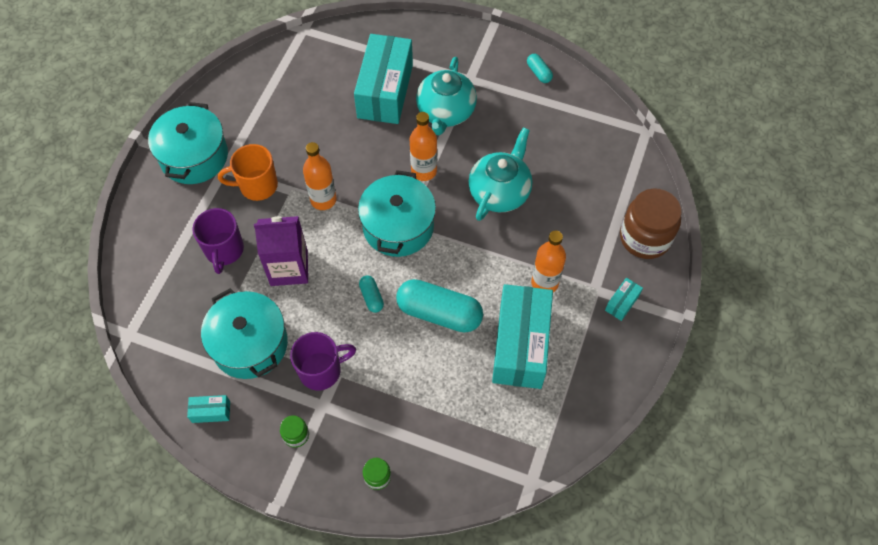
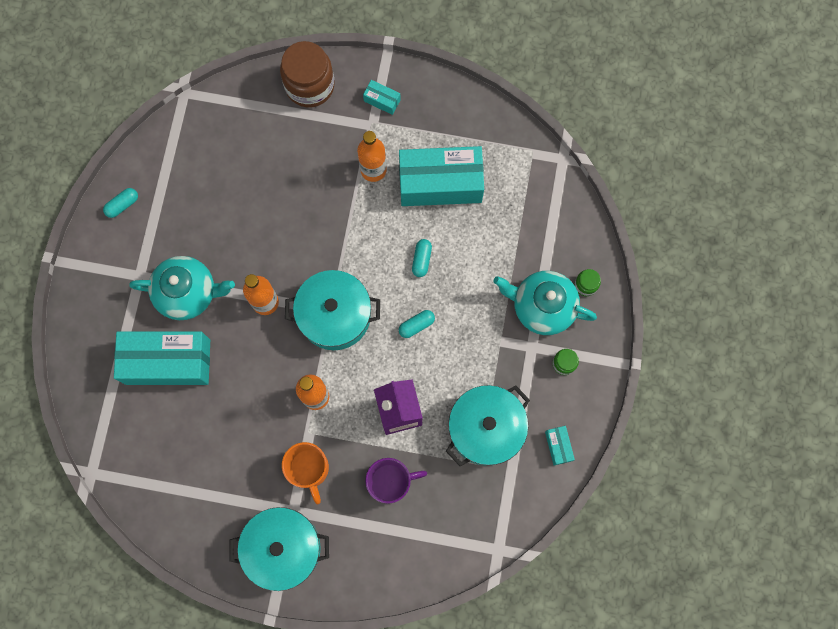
camera: 100 degrees left, 15 degrees up
(321, 370) = (499, 355): purple mug -> none
(439, 313) = (421, 260): turquoise capsule -> turquoise capsule, size x0.46
(500, 192) = (279, 224): turquoise teapot -> turquoise teapot (542, 307)

